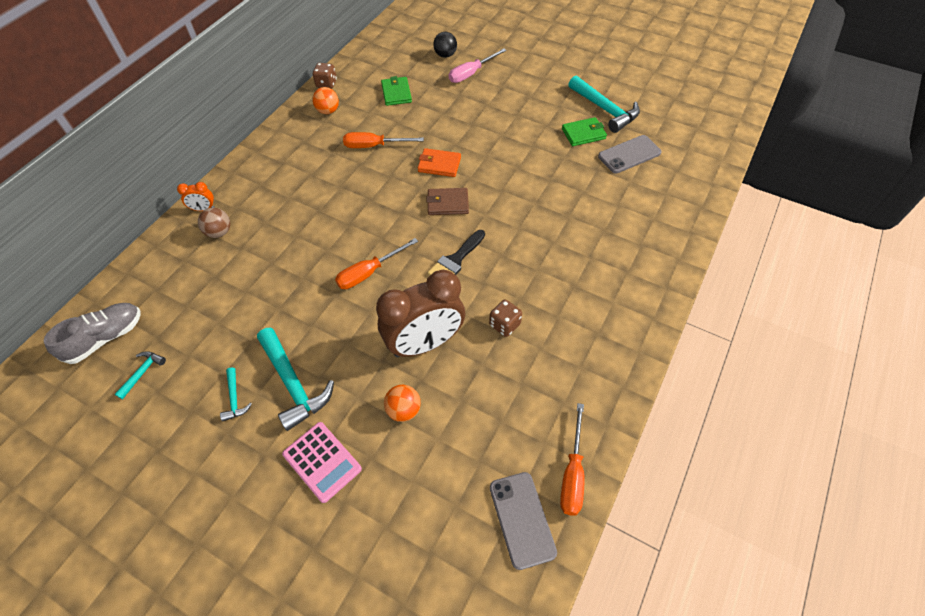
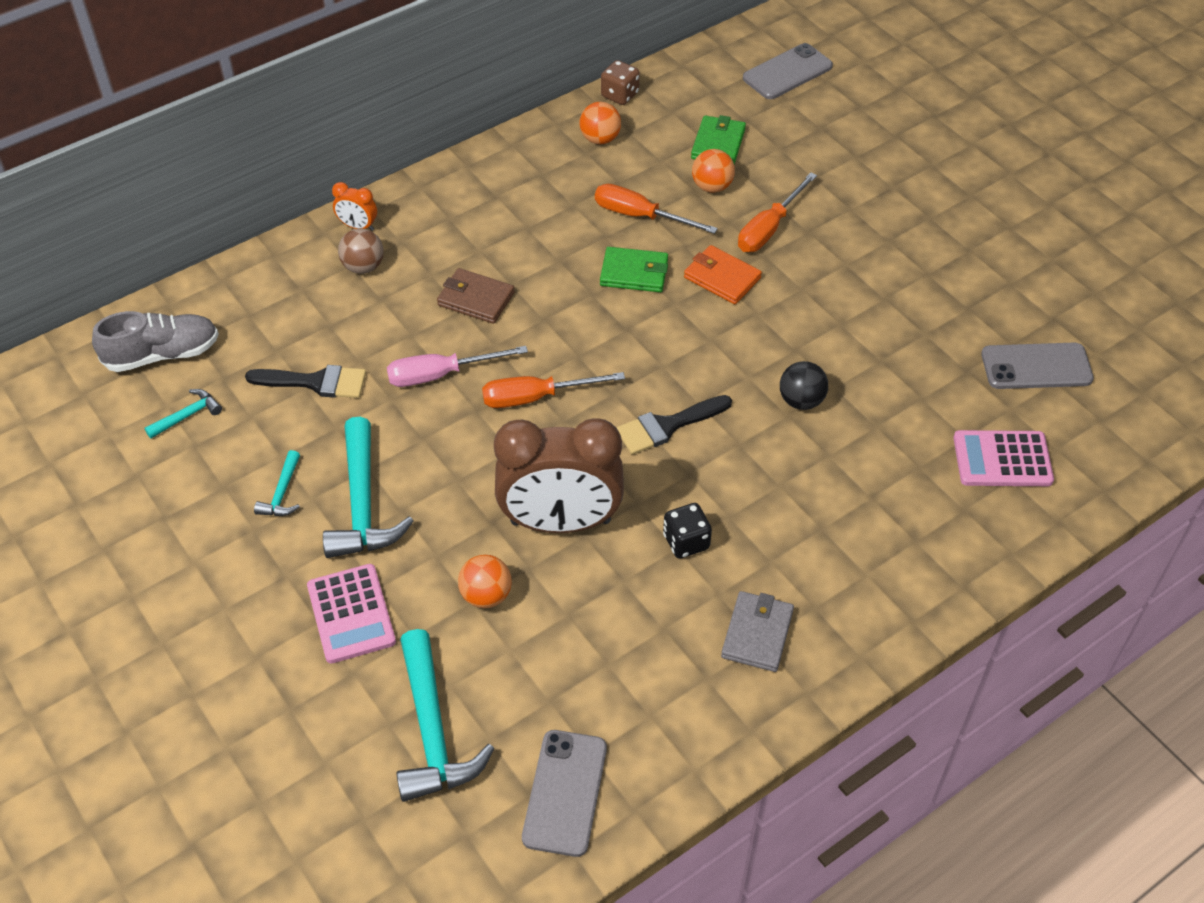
camera: 25 degrees right, 5 degrees down
(222, 316) = (315, 382): none -> black brush
(406, 117) = (712, 186): none -> orange ball
(413, 45) = (787, 72): none -> grey phone
(445, 55) = (830, 105): black ball -> black ball (801, 400)
(448, 203) = (702, 340): brown wallet -> brown wallet (476, 299)
(471, 73) = (854, 149): pink screwdriver -> pink screwdriver (440, 374)
(504, 324) = (686, 542): brown dice -> black dice
(572, 474) = (665, 769): orange screwdriver -> orange screwdriver (769, 228)
(575, 363) = (757, 634): none -> grey wallet
(583, 134) = (980, 308): green wallet -> green wallet (634, 273)
(605, 110) = (1042, 281): turquoise hammer -> turquoise hammer (433, 731)
(643, 210) = (1002, 459): none -> pink calculator

